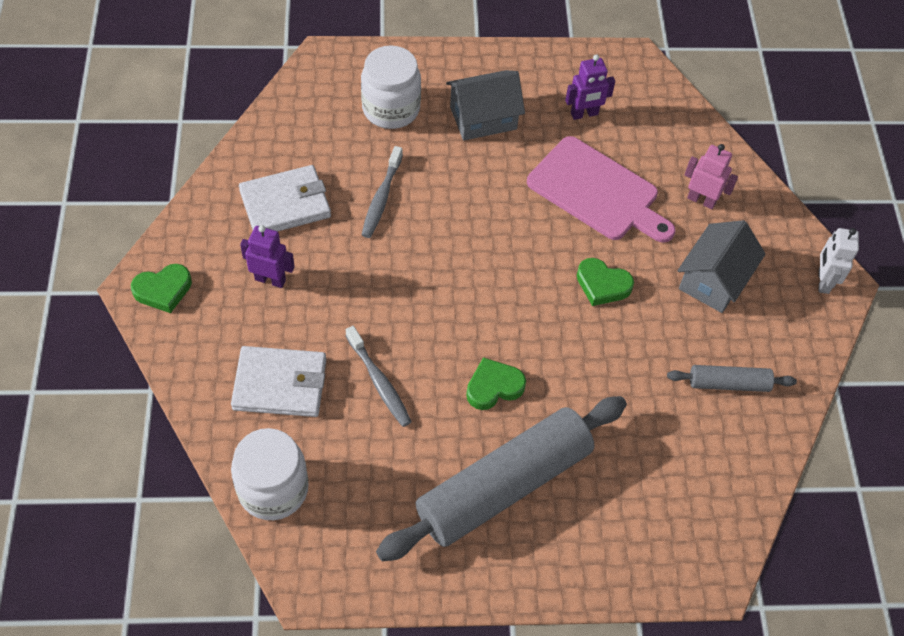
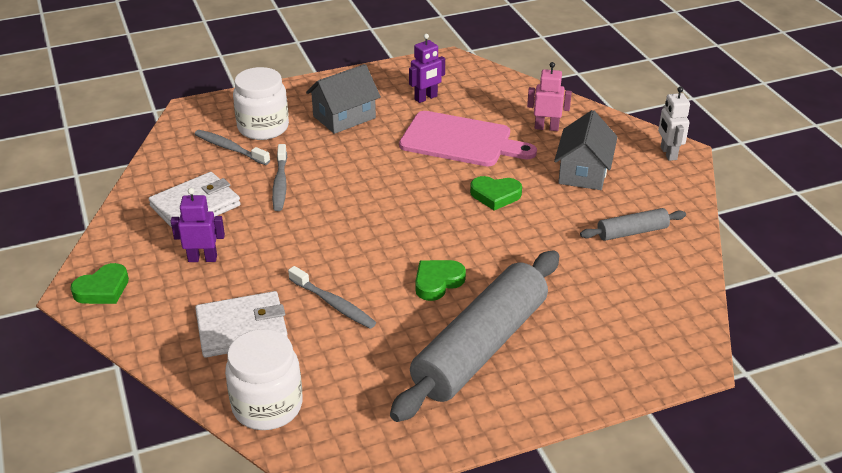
camera: 15 degrees left, 20 degrees down
(346, 130) = (230, 148): none -> grey toothbrush

